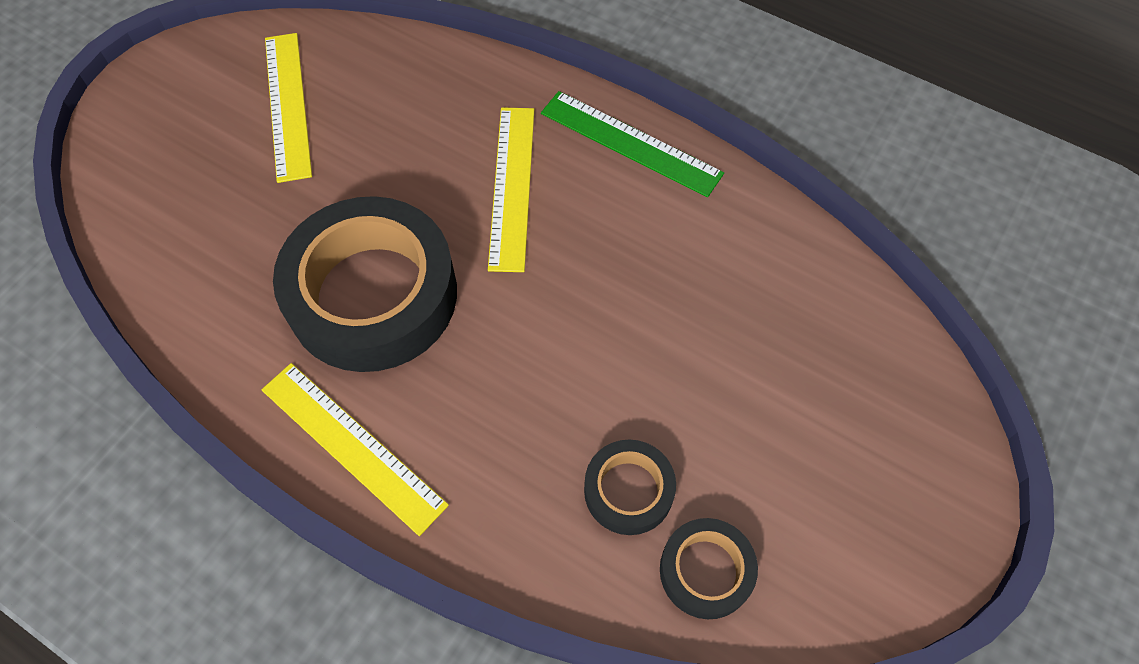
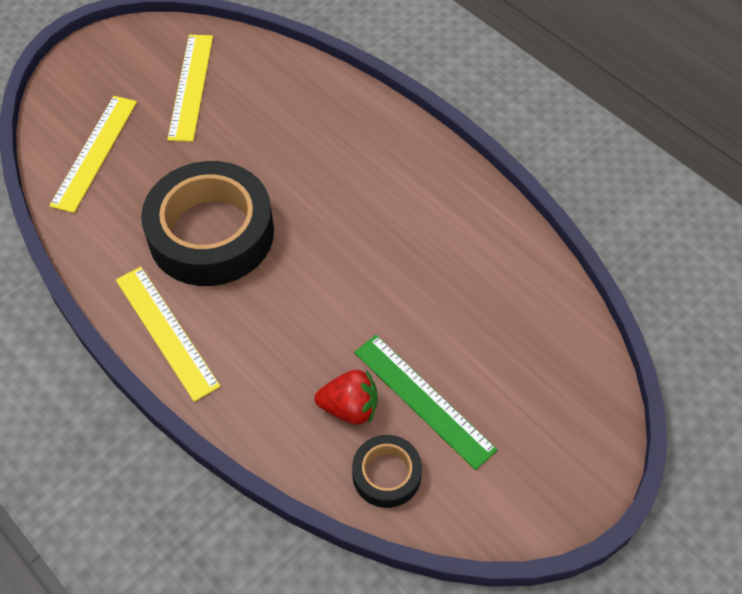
camera: 15 degrees right, 5 degrees down
(512, 186) = (335, 179): yellow ruler -> yellow ruler (94, 152)
(628, 490) = (349, 408): black tape -> red strawberry
(630, 143) = (434, 166): green ruler -> green ruler (423, 400)

